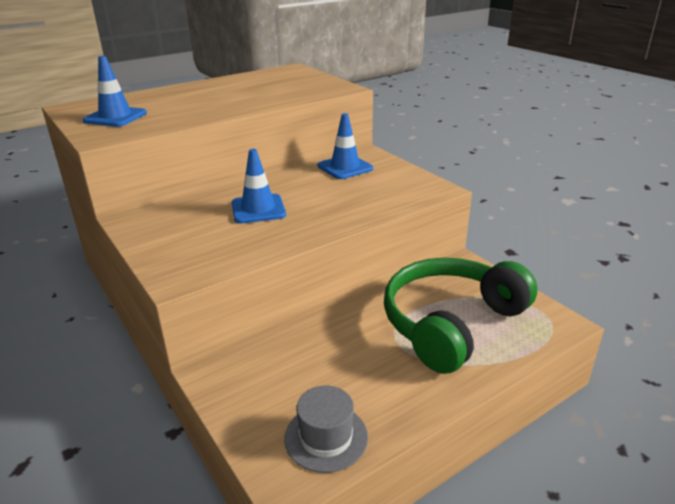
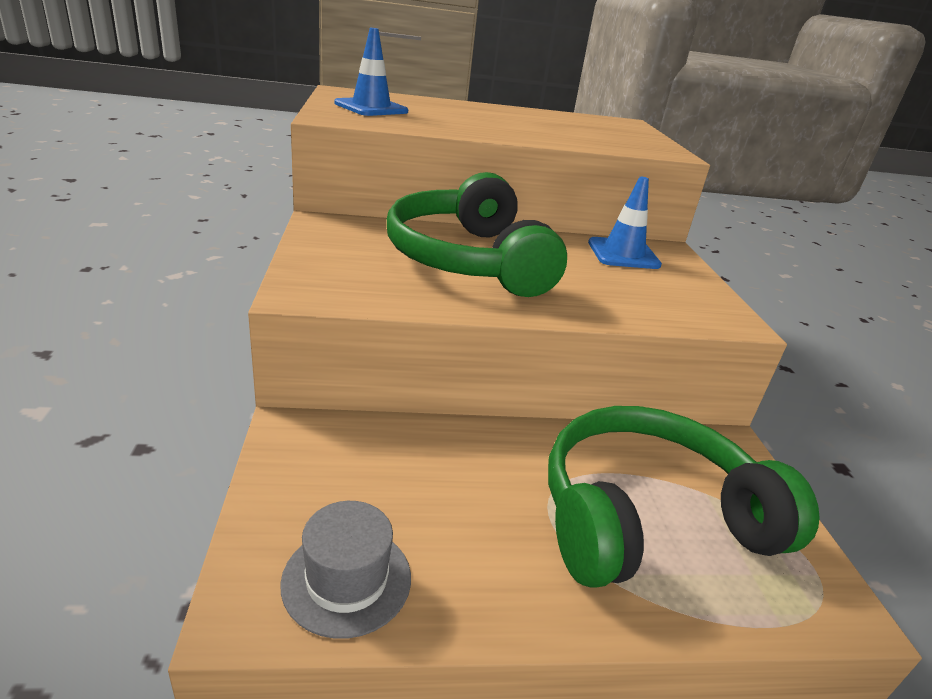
camera: 25 degrees right, 0 degrees up
(258, 209) = (469, 260): blue traffic cone -> green headphones

